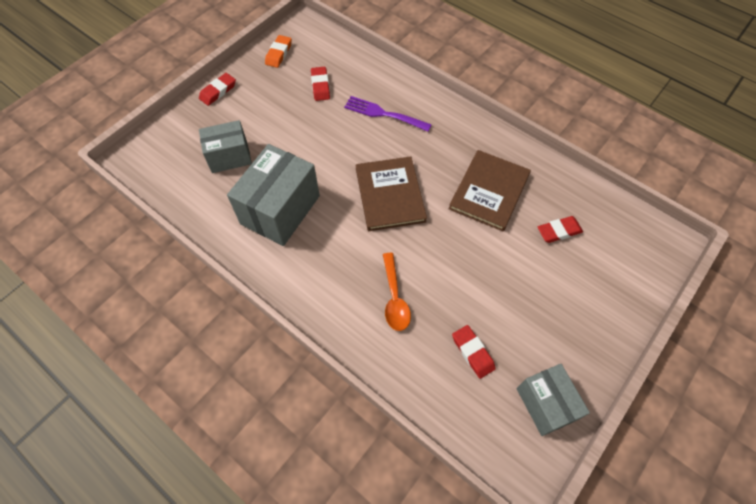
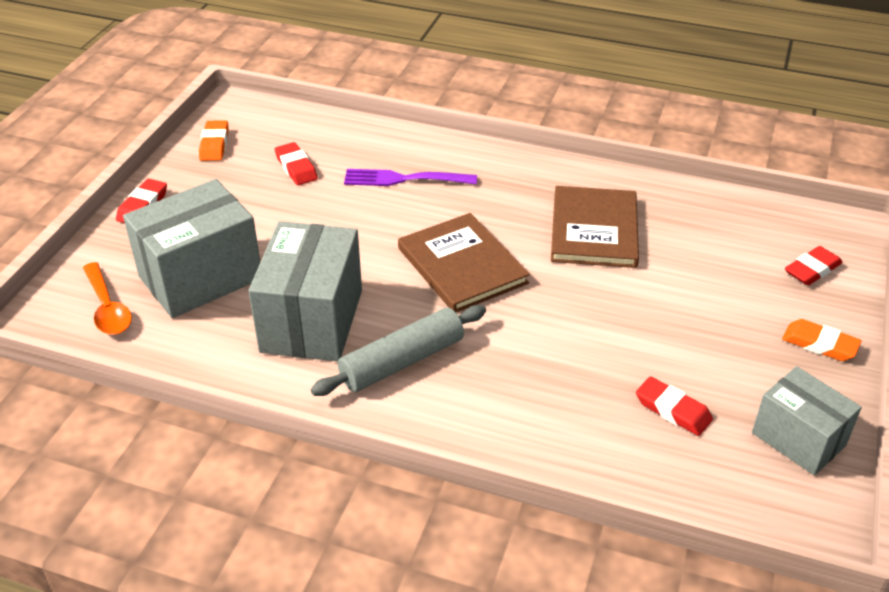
camera: 20 degrees left, 20 degrees down
(229, 157) = (200, 277): grey box -> grey box, size x1.59
(320, 258) = (402, 361): none -> grey rolling pin
(394, 298) = (533, 379): orange spoon -> orange spoon (108, 308)
(559, 231) = (707, 250): red eraser -> red eraser (812, 270)
(599, 334) = (819, 344): none -> orange eraser

